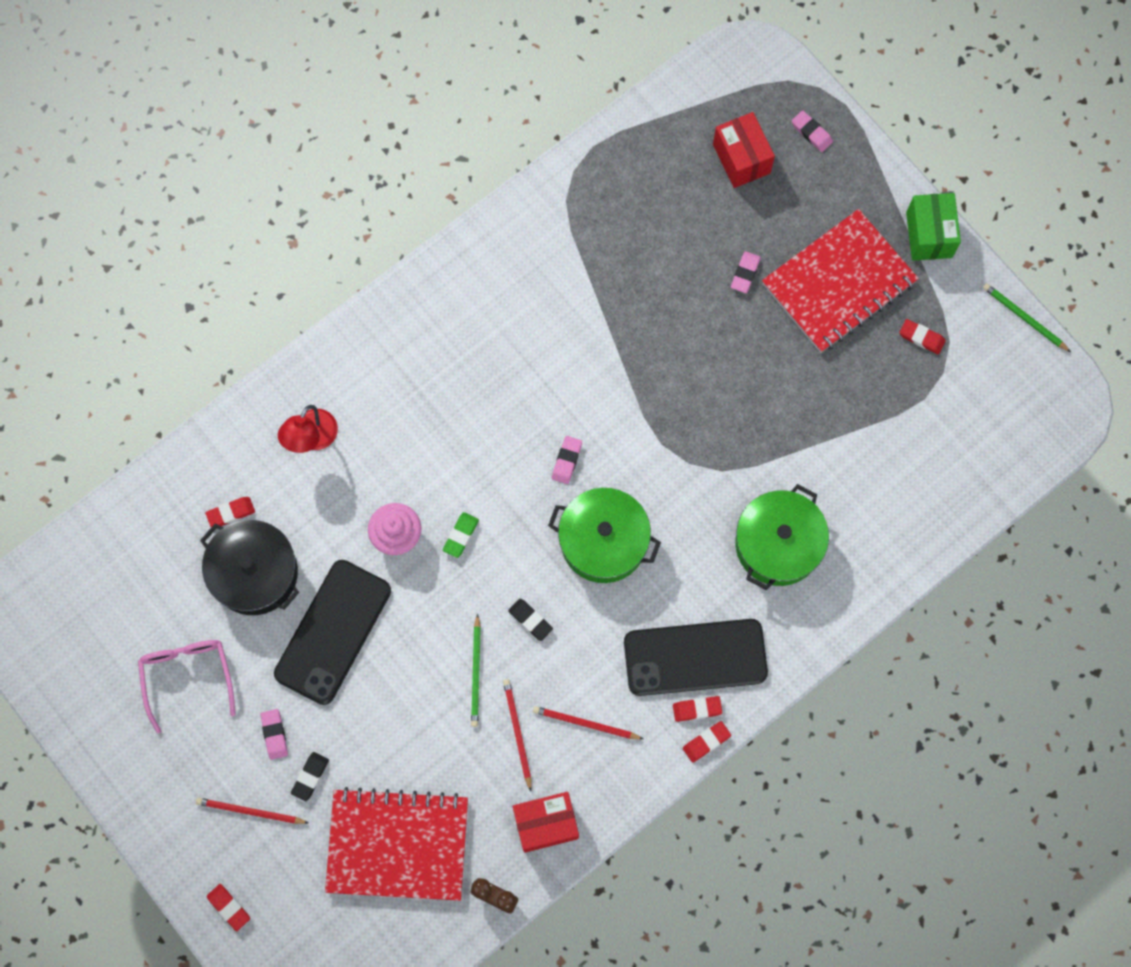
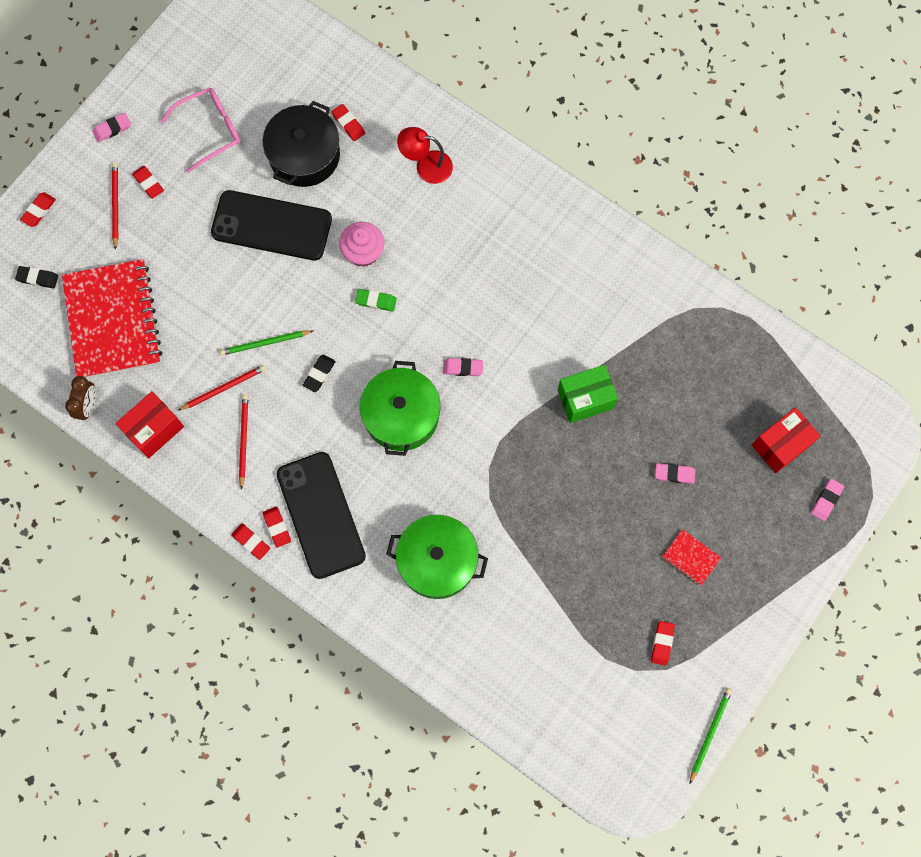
camera: 75 degrees right, 0 degrees up
(234, 765) = (148, 183): none -> red eraser
(274, 734) = (179, 206): pink eraser -> pink eraser (112, 129)
(310, 777) = (152, 241): black eraser -> black eraser (37, 278)
(546, 824) = (154, 430): red box -> red box turned 75 degrees clockwise
(839, 283) = (690, 558): red notebook -> red notebook, size x0.41
(929, 235) = (763, 628): green box -> green box (585, 399)

